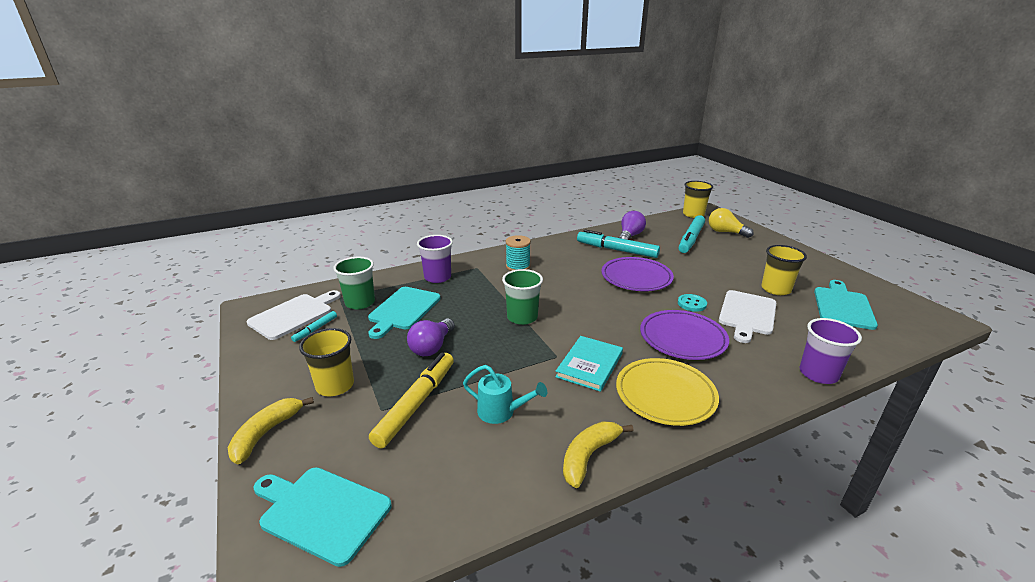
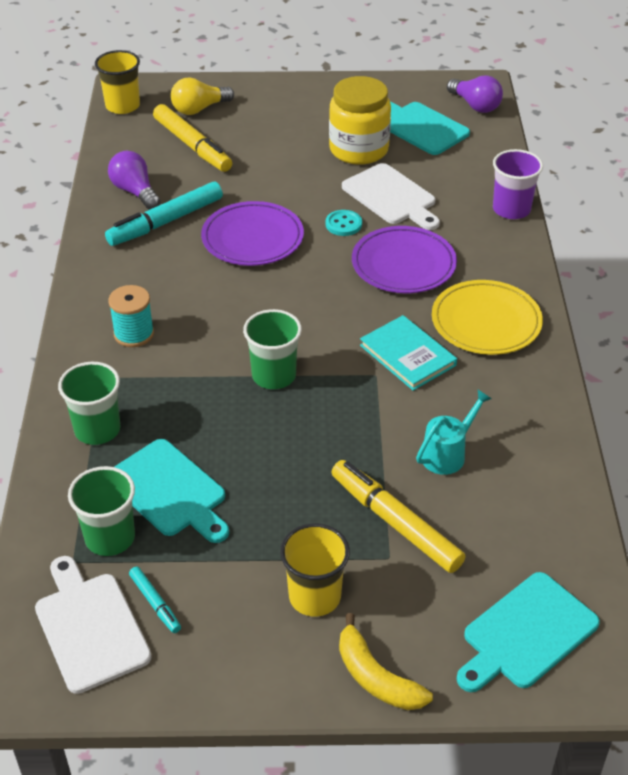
camera: 65 degrees left, 15 degrees up
(432, 347) = (286, 481): purple light bulb -> purple light bulb (475, 105)
(437, 277) = (97, 429): purple cup -> green cup
(589, 456) = (542, 411): yellow banana -> none
(691, 239) = (192, 146): turquoise marker -> yellow marker
(776, 289) = (359, 149): yellow cup -> yellow jar

